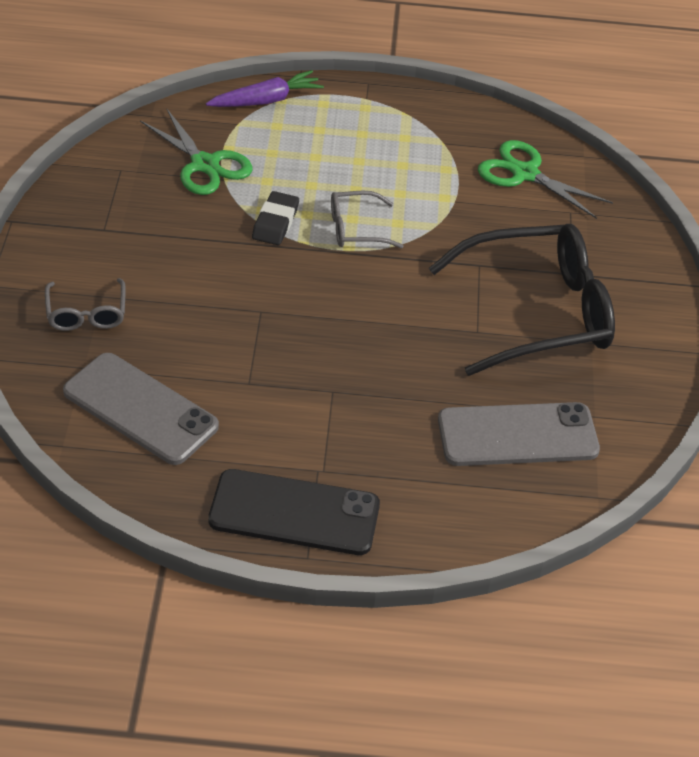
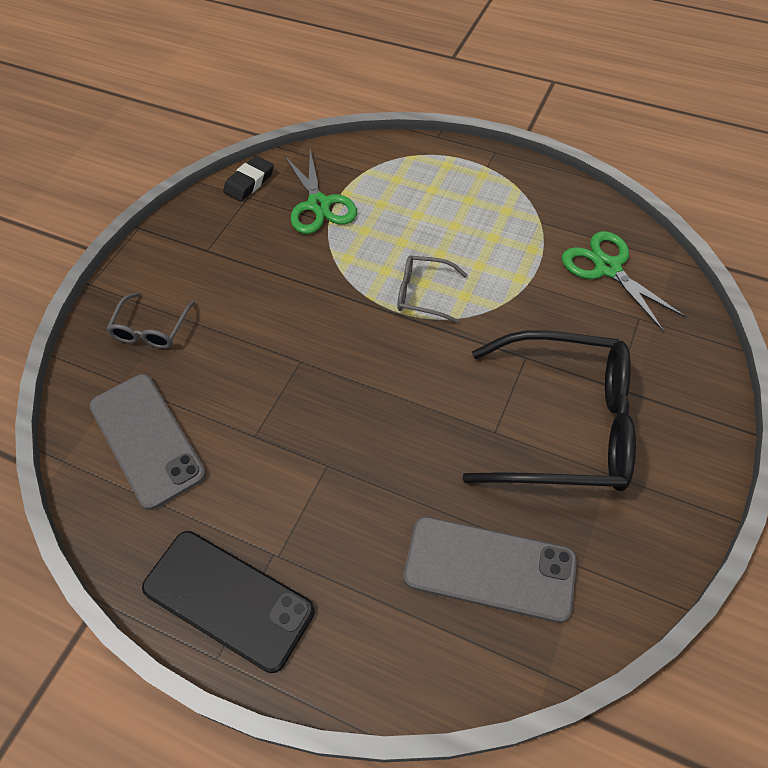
camera: 25 degrees right, 10 degrees up
(266, 100) = (398, 154): purple carrot -> none
(275, 222) = (353, 273): black eraser -> black eraser (249, 182)

